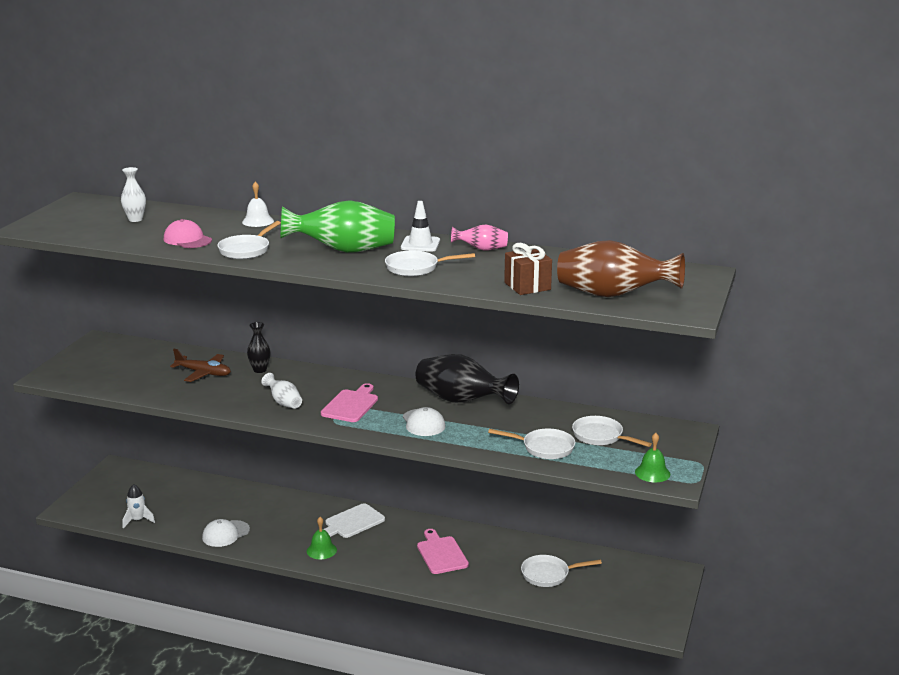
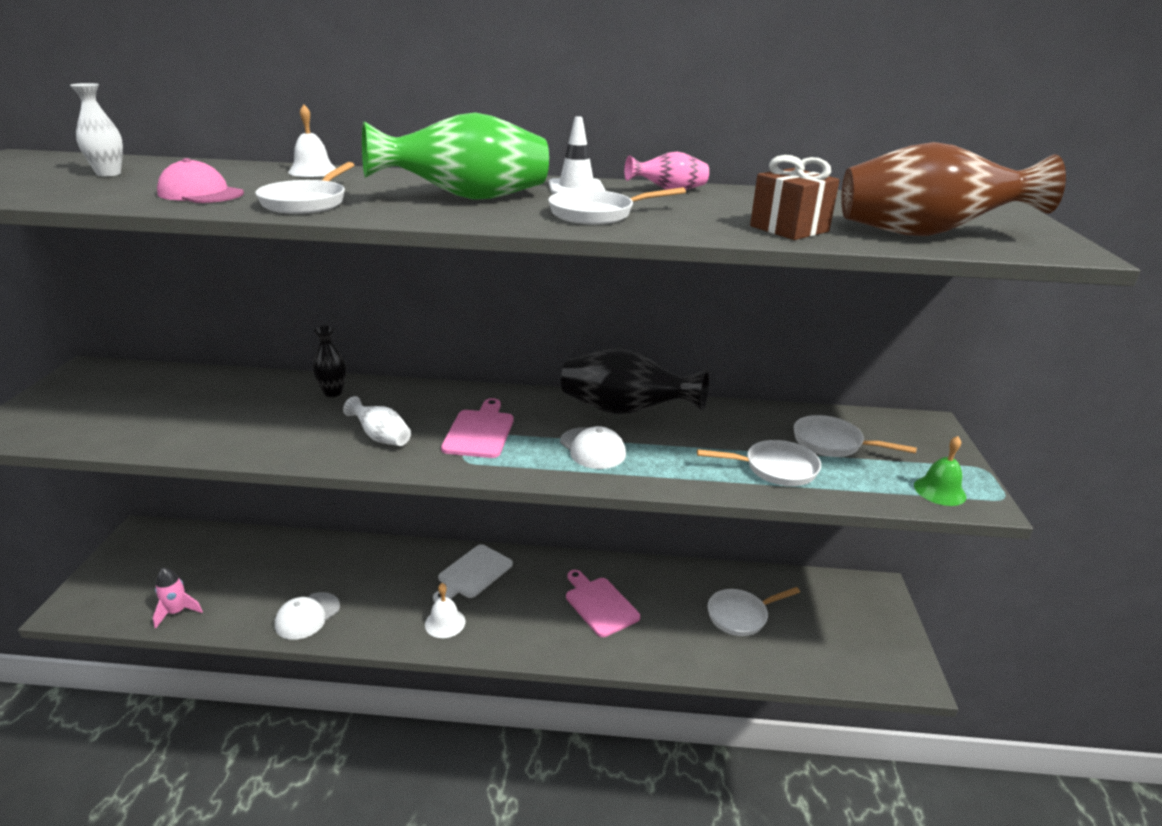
camera: 15 degrees left, 5 degrees up
(138, 520) = (177, 612): white rocket -> pink rocket
(203, 373) = (251, 404): brown plane -> none
(321, 550) = (445, 623): green bell -> white bell

